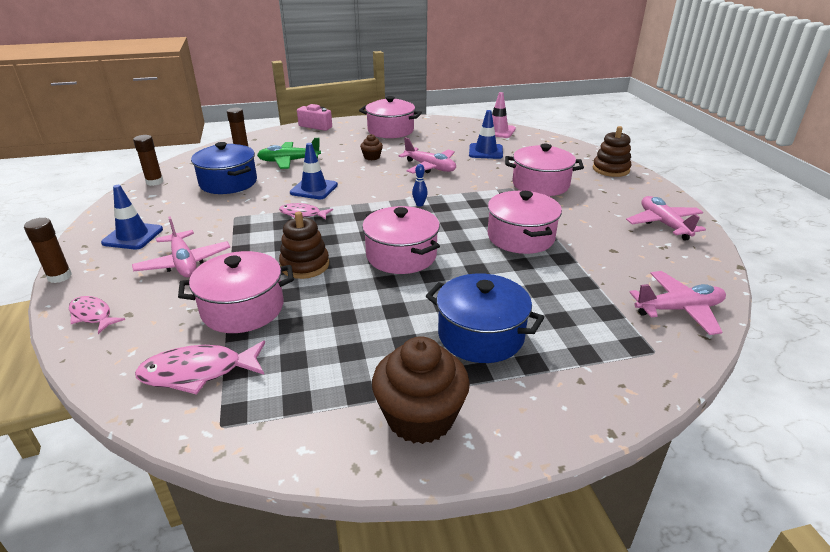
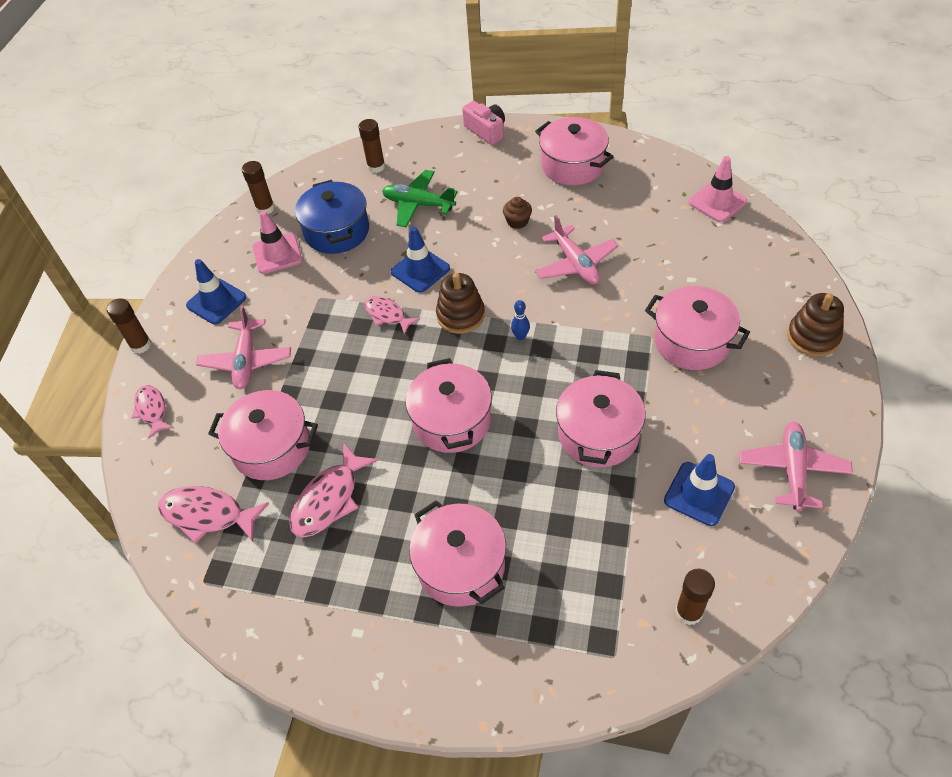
camera: 30 degrees right, 20 degrees up
(180, 202) = (277, 254): none -> pink traffic cone
(305, 265) = (352, 403): brown stacking toy -> brown stacking toy (460, 315)
(325, 327) = (329, 499): none -> pink fish
(420, 417) = (353, 639): brown cupcake -> none
(481, 335) = (461, 566): blue pot -> pink pot
(485, 151) = (668, 248): blue traffic cone -> blue traffic cone (699, 494)
(679, 309) = (689, 612): pink plane -> brown glue stick

